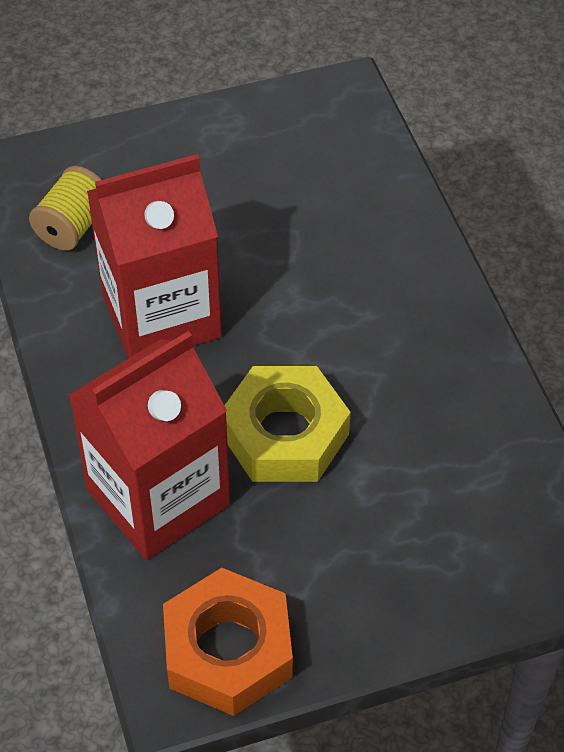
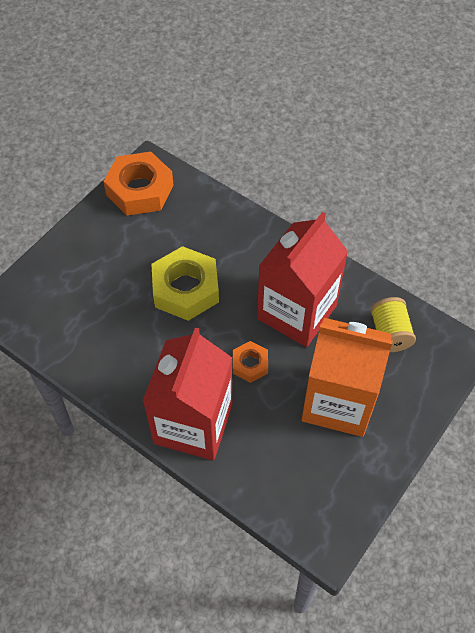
camera: 145 degrees right, 5 degrees up
(158, 497) = (219, 229): red carton -> red carton (193, 424)
(210, 194) = (338, 401): none -> orange carton
(279, 289) = (250, 364): none -> orange nut

